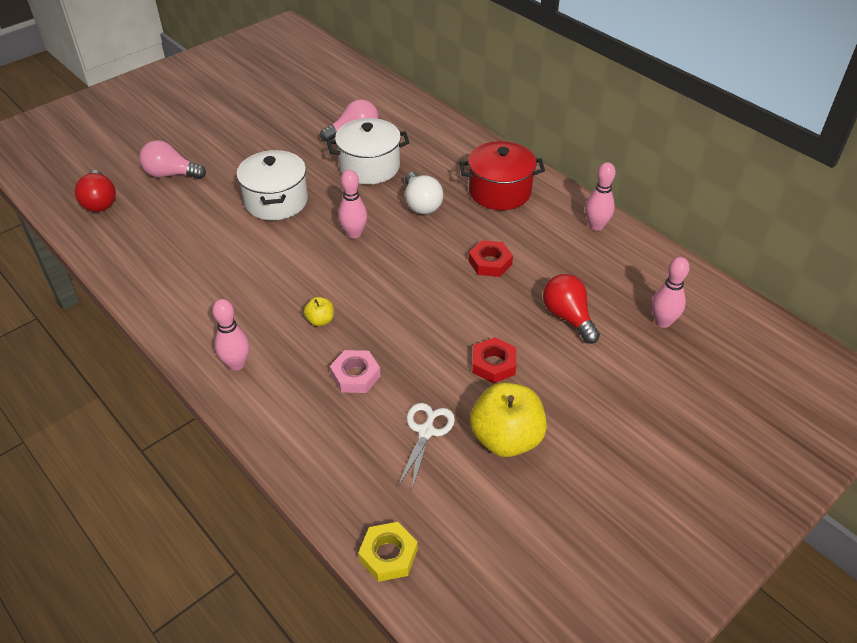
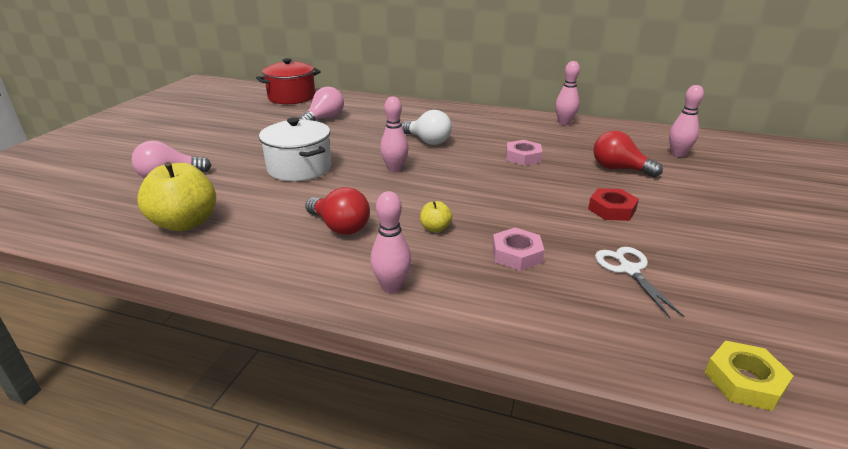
camera: 30 degrees left, 15 degrees down
(100, 202) = (99, 213): red light bulb -> red light bulb (340, 227)
(369, 167) = (360, 132): white pot -> none
(490, 262) = (523, 157): red nut -> pink nut
(500, 191) = (476, 122): red pot -> red pot (292, 97)
(506, 439) = (692, 250): yellow apple -> yellow apple (185, 223)

